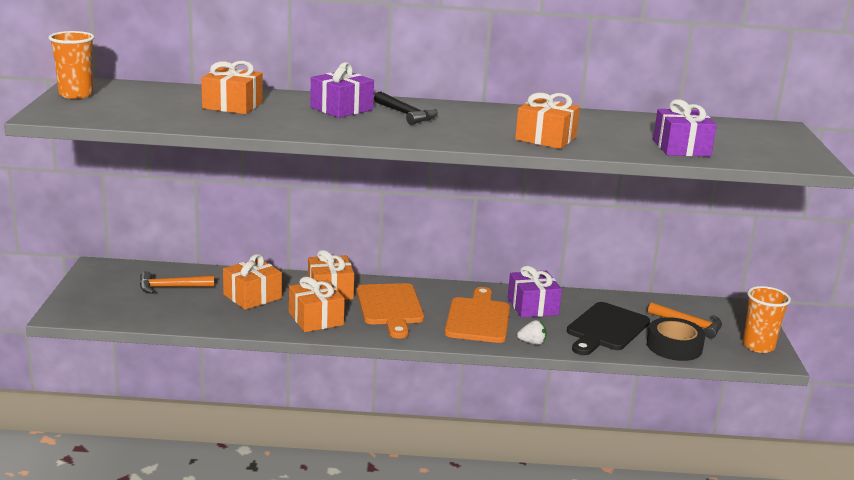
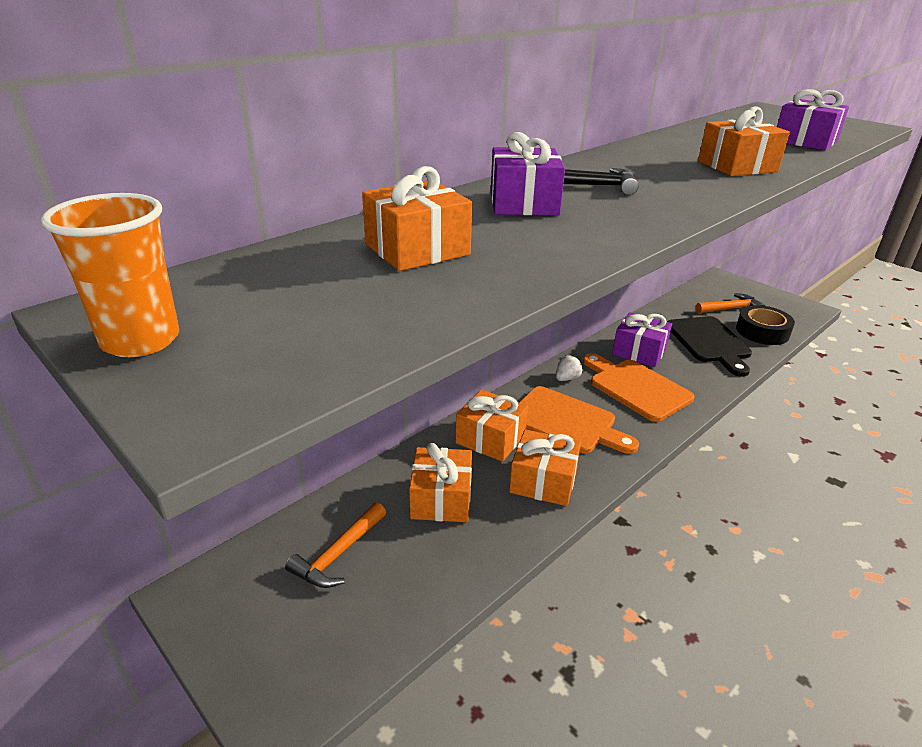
camera: 45 degrees left, 10 degrees up
(532, 343) = (706, 386): white strawberry -> white strawberry (567, 378)
(758, 346) = (785, 303): orange cup -> none

